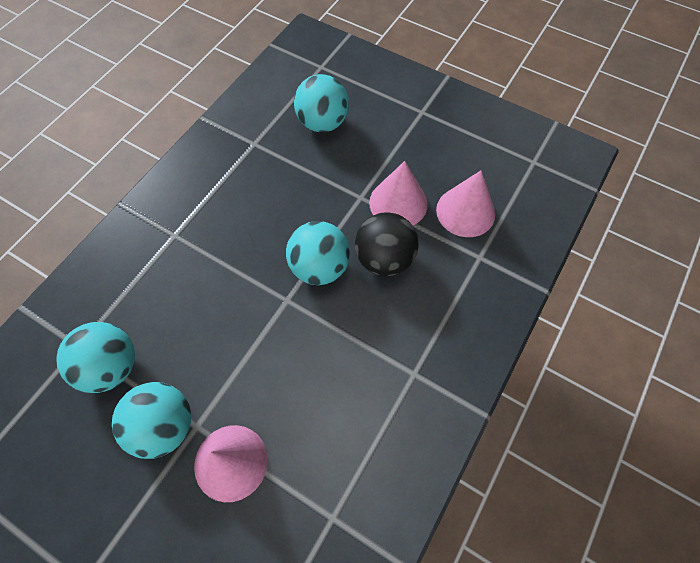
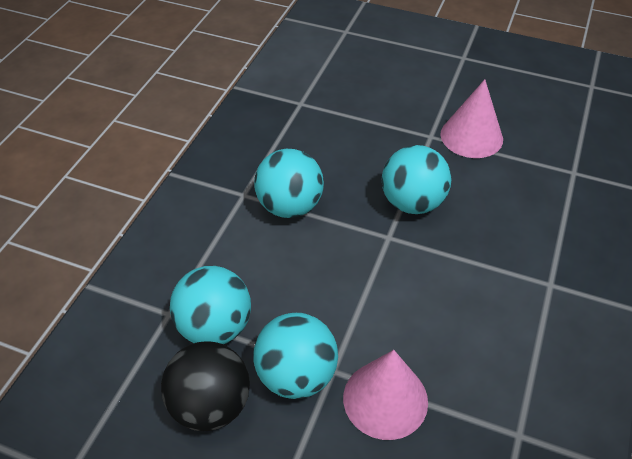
camera: 10 degrees left, 15 degrees down
(322, 123) = (366, 78): turquoise ball -> turquoise ball (290, 206)
(384, 259) = (477, 186): black ball -> black ball (210, 405)
(465, 211) = (542, 135): pink cone -> none

